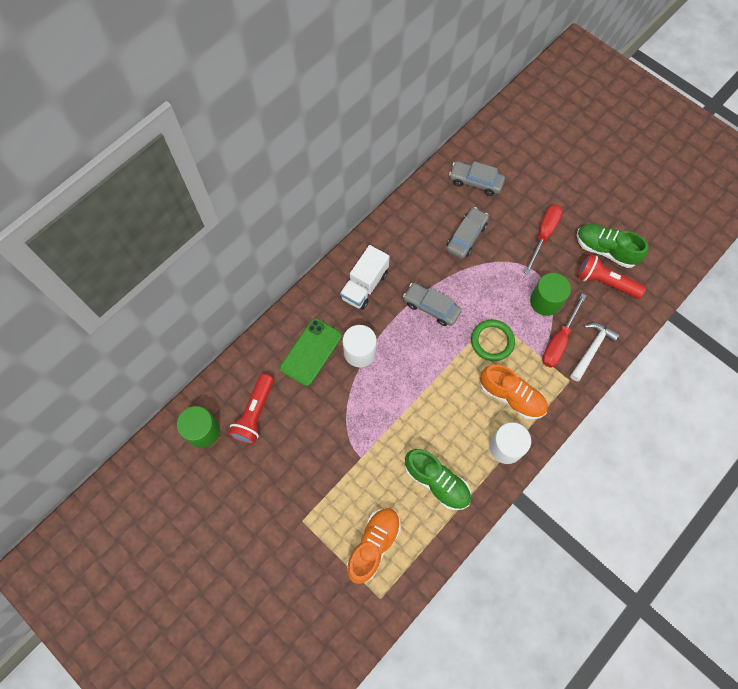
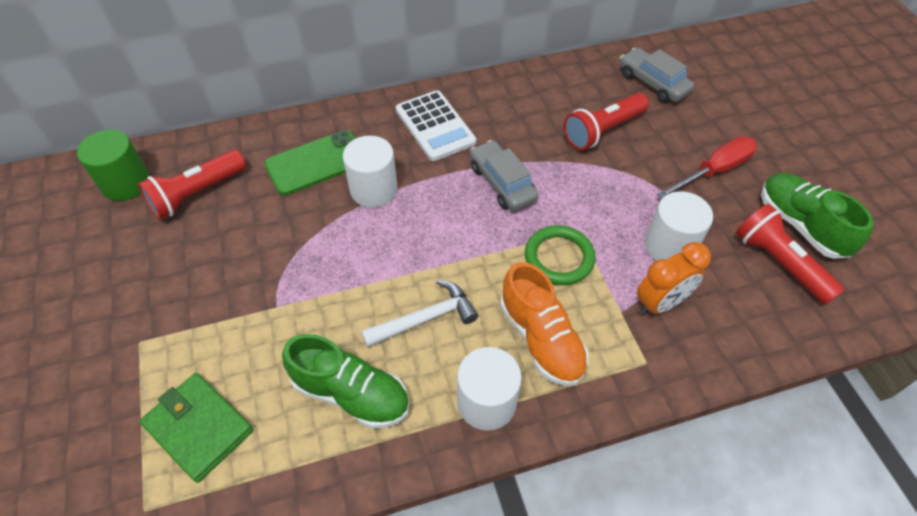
camera: 30 degrees right, 15 degrees down
(364, 285) = (435, 126): white truck -> white calculator
(374, 545) = (199, 428): orange shoe -> green wallet
(437, 482) = (351, 394): green shoe -> green shoe turned 45 degrees counterclockwise
(466, 237) = (602, 131): grey car -> red flashlight
(545, 301) = (669, 246): green cylinder -> white cylinder
(558, 341) = (660, 303): red screwdriver -> orange clock
(591, 349) = (708, 338): white hammer -> white hammer (426, 318)

